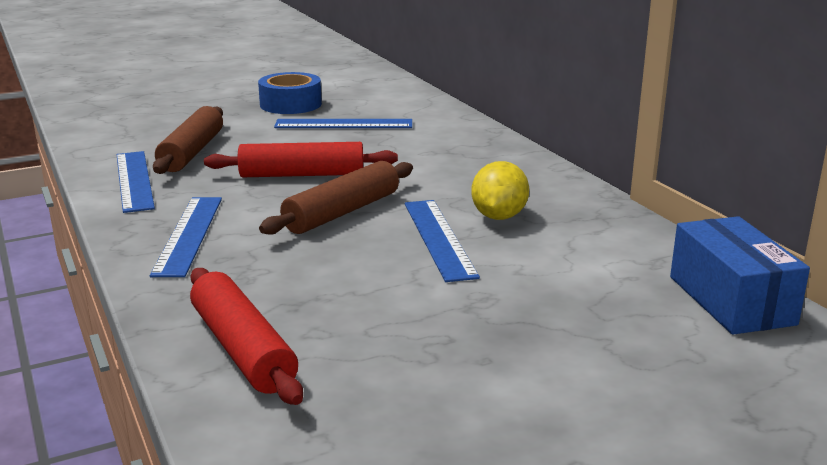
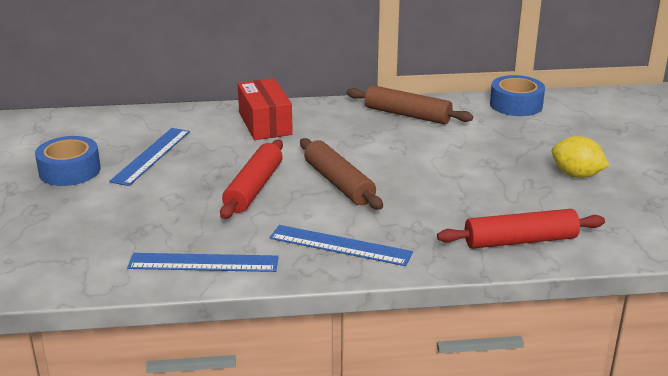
camera: 70 degrees left, 5 degrees up
(192, 152) = (155, 230): brown rolling pin -> brown rolling pin (407, 115)
(439, 238) = (402, 159): blue ruler -> none
(467, 154) = (265, 123): none -> red box
(499, 216) = (381, 135): yellow lemon -> yellow lemon (576, 175)
(731, 300) = (516, 105): blue box -> blue tape

